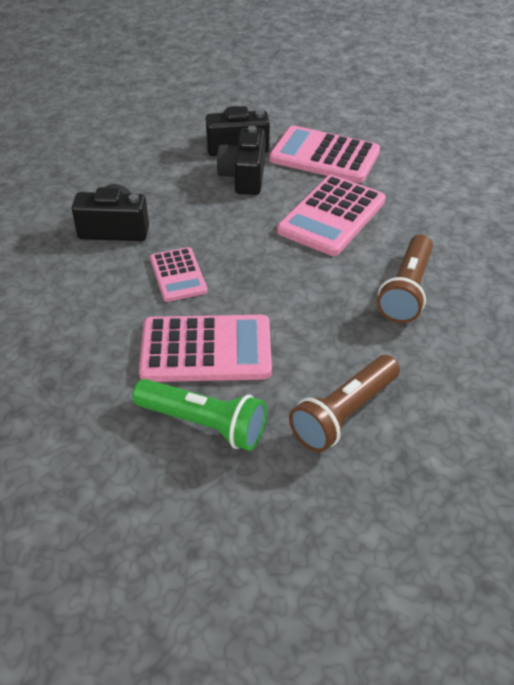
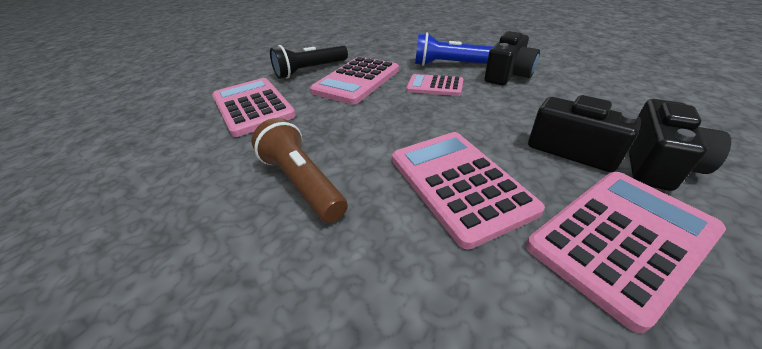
camera: 125 degrees right, 5 degrees down
(103, 283) = (449, 64): none -> blue flashlight
(204, 424) = (310, 70): green flashlight -> black flashlight
(344, 414) = (252, 107): brown flashlight -> pink calculator

